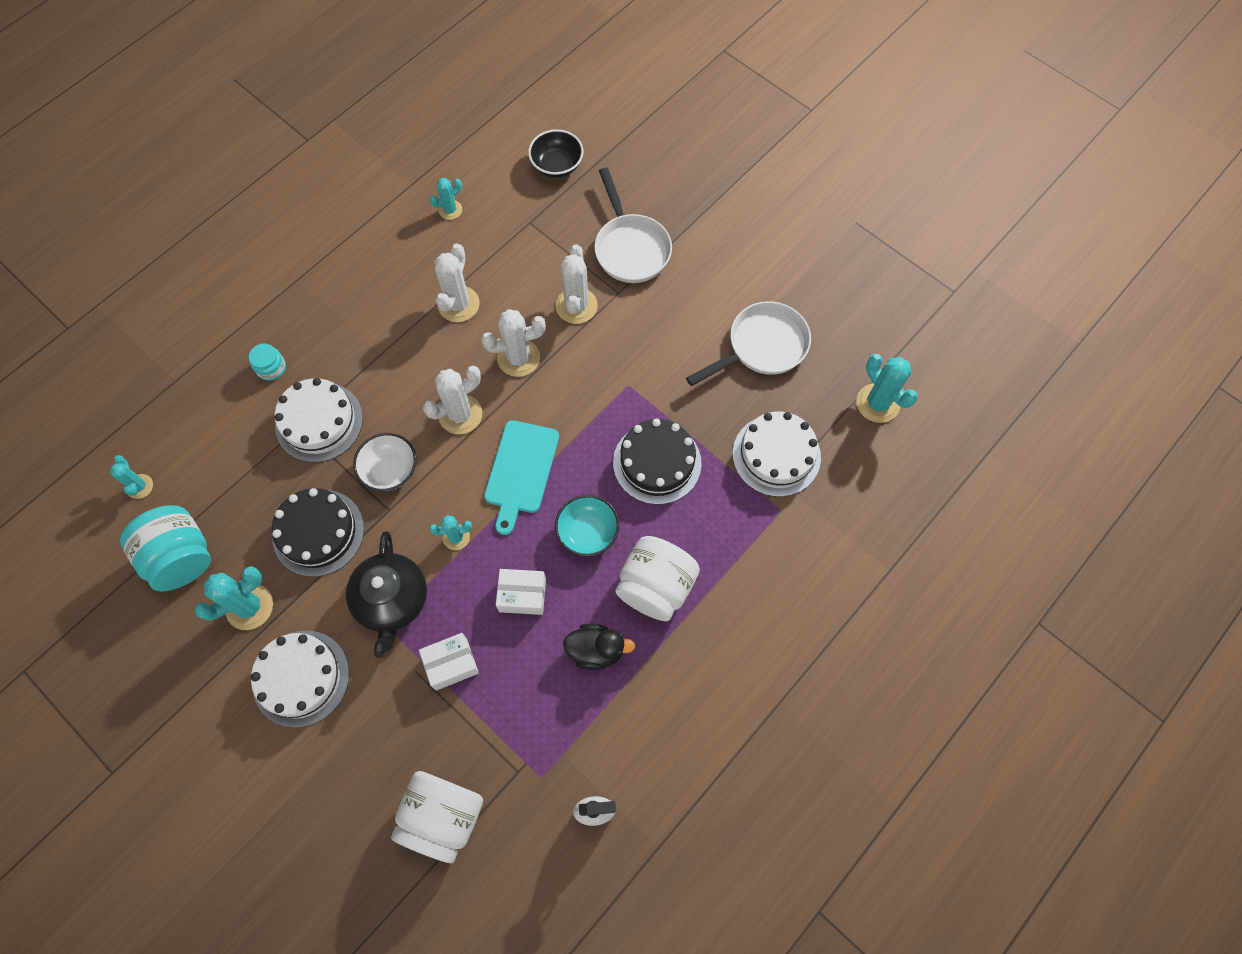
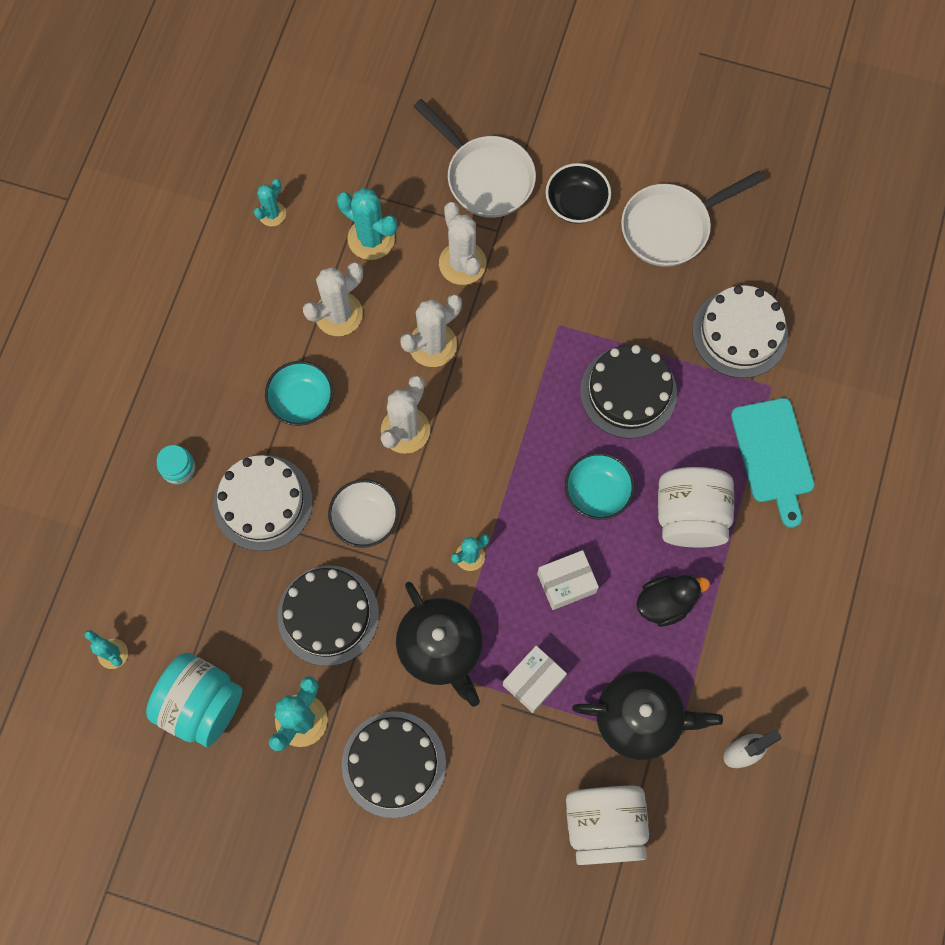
camera: 25 degrees left, 5 degrees up
(301, 678) = (393, 764): white cake -> black cake
(393, 357) = (302, 401): none -> turquoise bowl
(458, 304) = (338, 314): white cactus -> white cactus turned 60 degrees clockwise
(521, 471) = (498, 461): turquoise cutting board -> turquoise cutting board (773, 455)
(523, 738) = (640, 718): none -> black teapot
(557, 165) = (359, 116): black bowl -> black bowl (576, 204)
(762, 347) = (671, 227): white pan -> white pan turned 150 degrees counterclockwise
(877, 403) = (811, 237): turquoise cactus -> turquoise cactus (371, 238)

